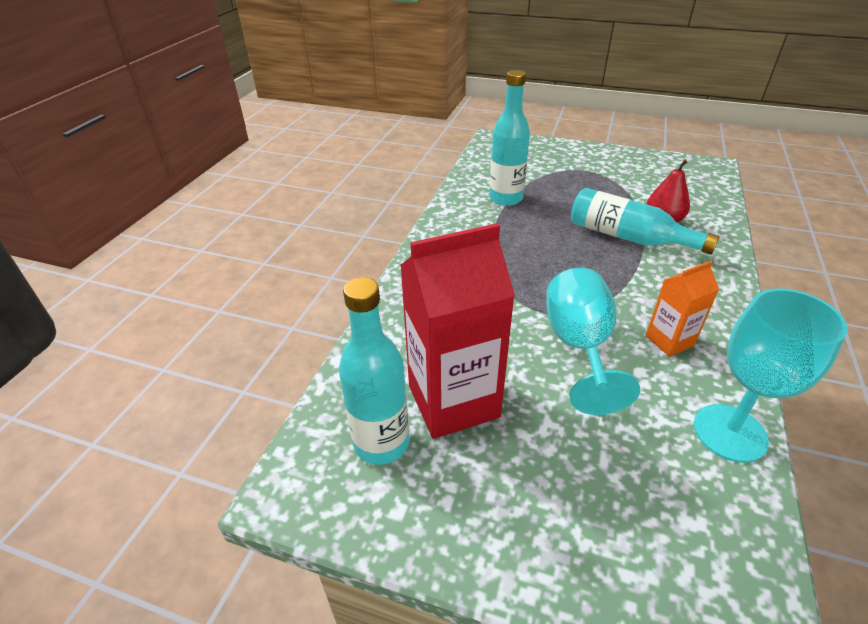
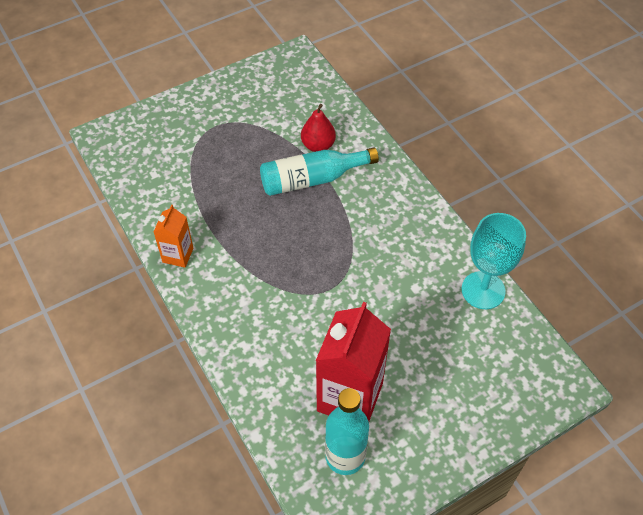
camera: 50 degrees left, 15 degrees up
(505, 198) = (193, 203): turquoise bottle -> none
(579, 346) = (372, 298): turquoise goblet -> none
(669, 341) = (410, 252): orange carton -> orange carton (178, 255)

